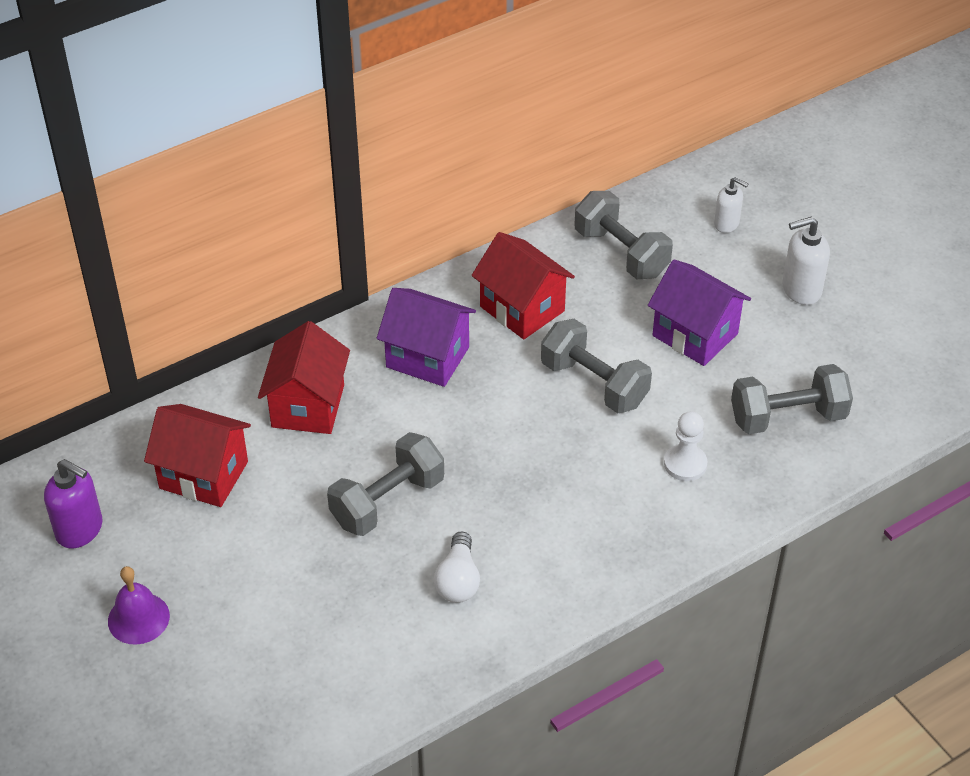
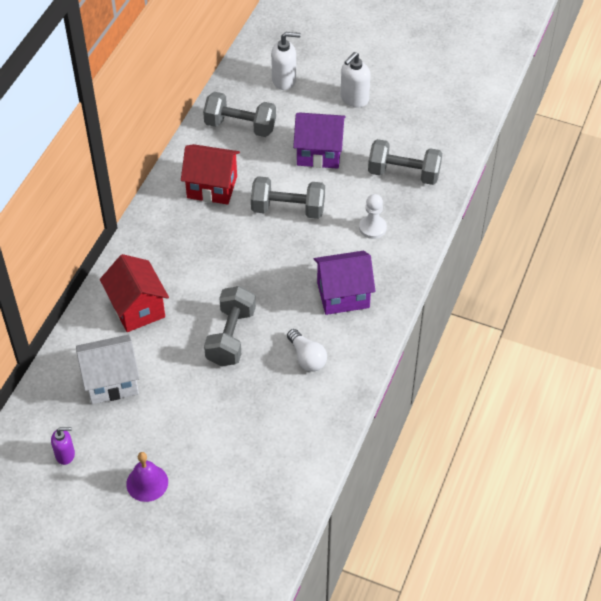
camera: 35 degrees left, 5 degrees up
(80, 530) = (65, 454): purple soap dispenser -> purple soap dispenser, size x0.65
(204, 475) = (111, 381): red house -> white house
(427, 357) = (182, 243): purple house -> purple house (343, 295)
(726, 224) = (284, 80): white soap dispenser -> white soap dispenser, size x1.53
(787, 417) = (404, 174): grey dumbbell -> grey dumbbell turned 60 degrees clockwise

